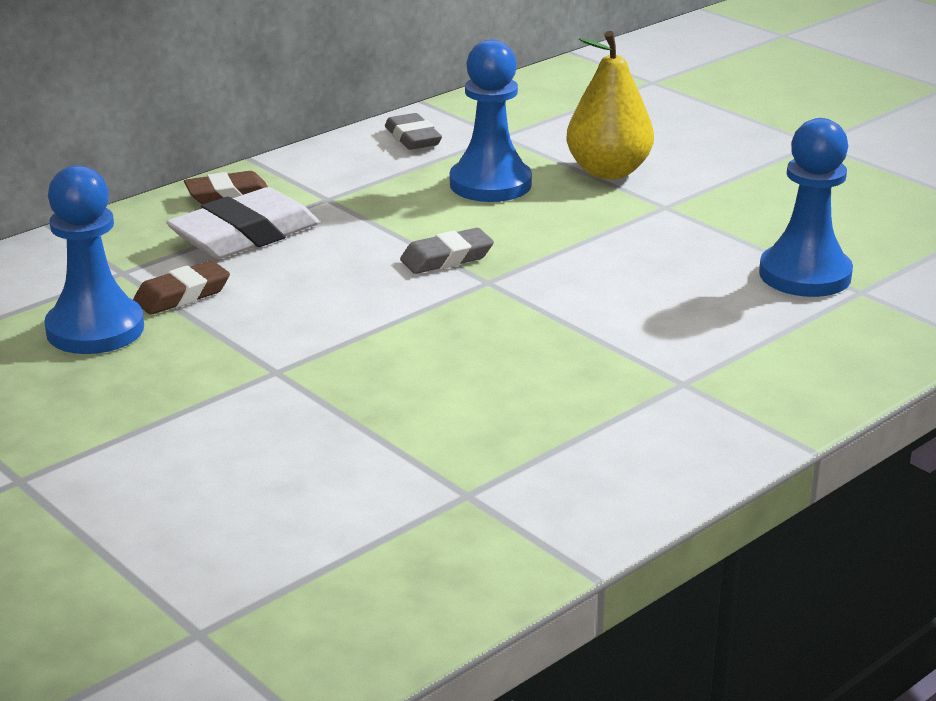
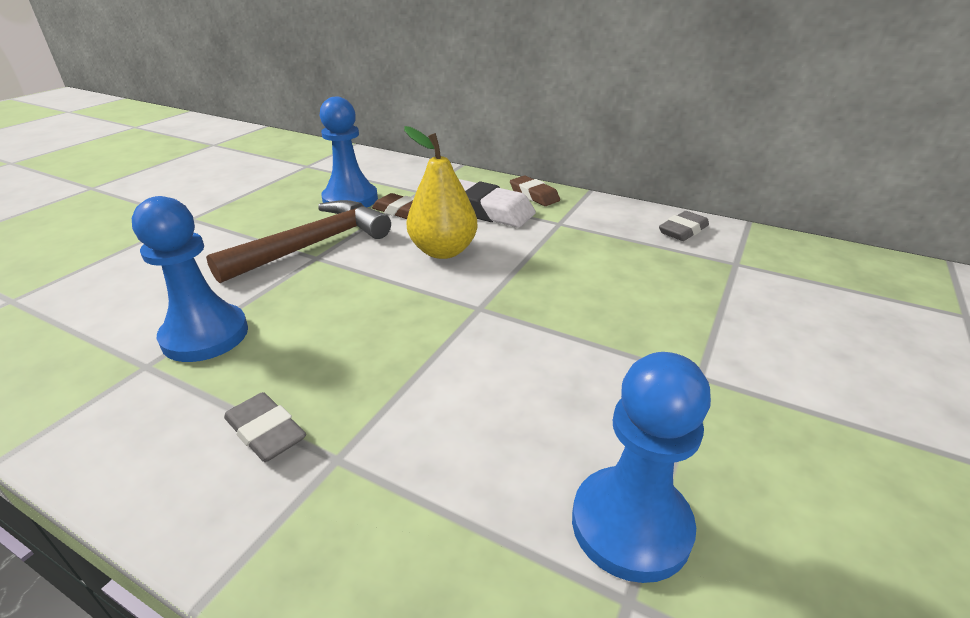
camera: 70 degrees right, 5 degrees up
(236, 370) = (313, 245): none -> brown hammer
(446, 258) = (504, 282): grey eraser -> grey eraser (266, 432)
(490, 184) = (643, 275): blue pawn -> blue pawn (205, 335)
(608, 171) = (733, 327): yellow pear -> yellow pear (443, 251)

